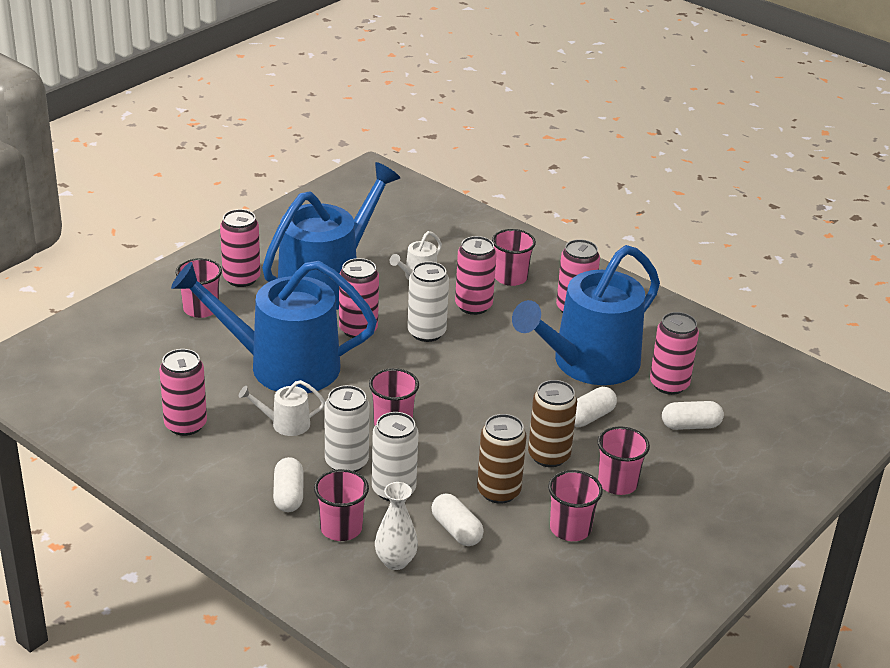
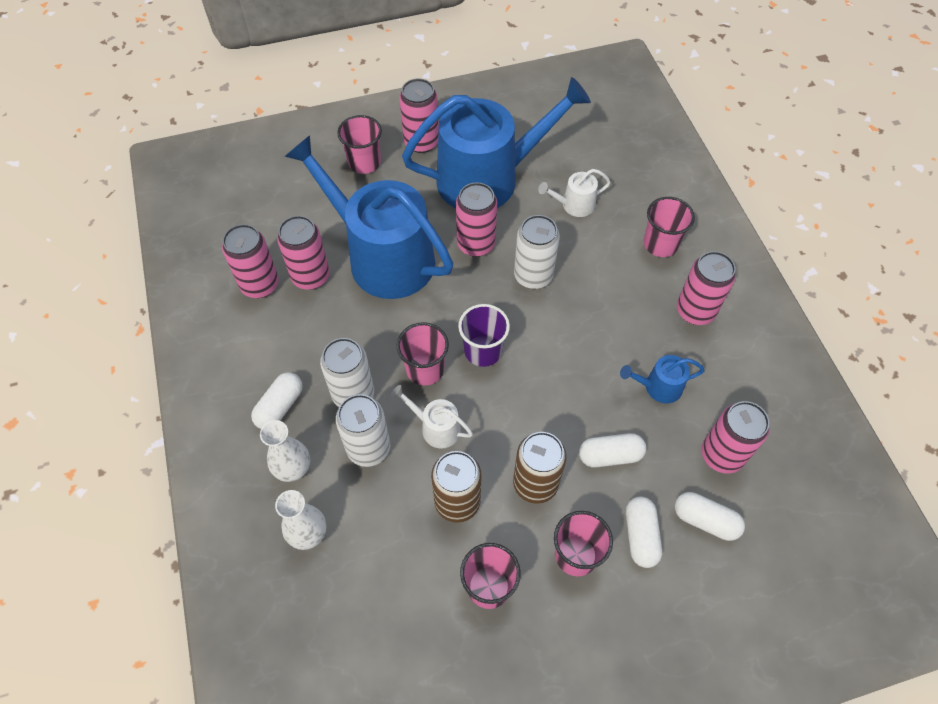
camera: 35 degrees right, 25 degrees up
(285, 424) = (337, 324): white watering can -> white watering can (436, 428)
(341, 528) = (293, 468): pink cup -> white vase
(430, 394) = (483, 351): none -> purple cup
(456, 530) = (386, 527): white capsule -> white capsule (640, 536)
(473, 306) = (600, 263): pink can -> pink can (310, 276)
(588, 363) = (658, 387): blue watering can -> blue watering can, size x0.41

